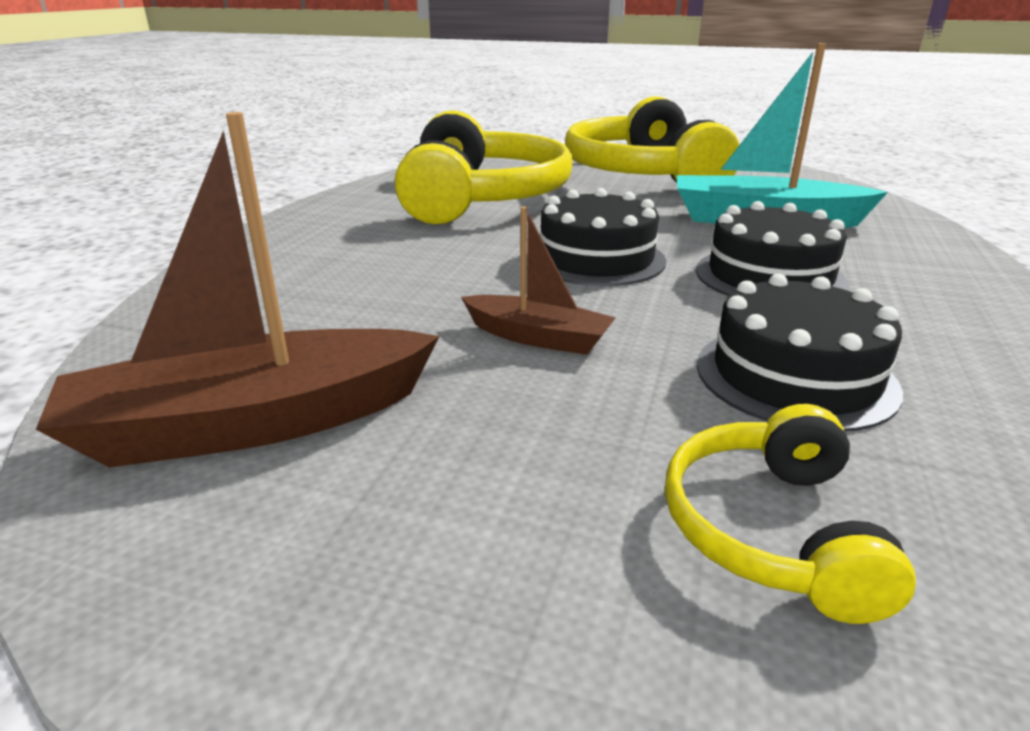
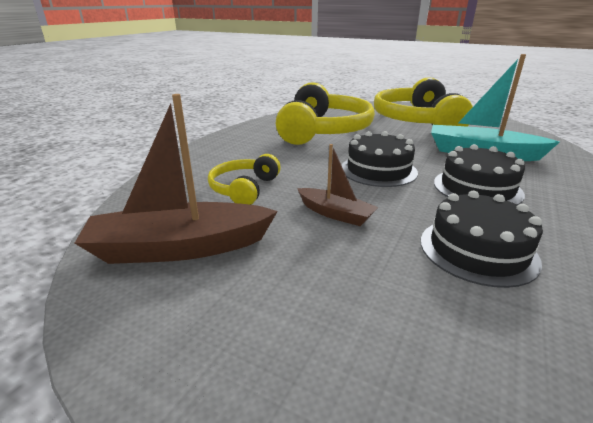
camera: 10 degrees right, 0 degrees up
(771, 530) = (440, 341): yellow headphones -> yellow headphones (244, 189)

